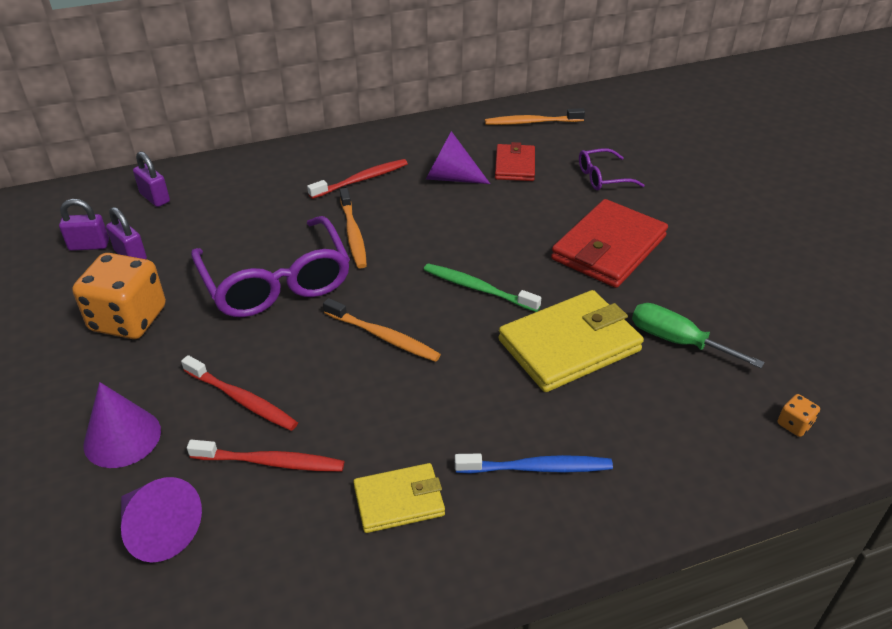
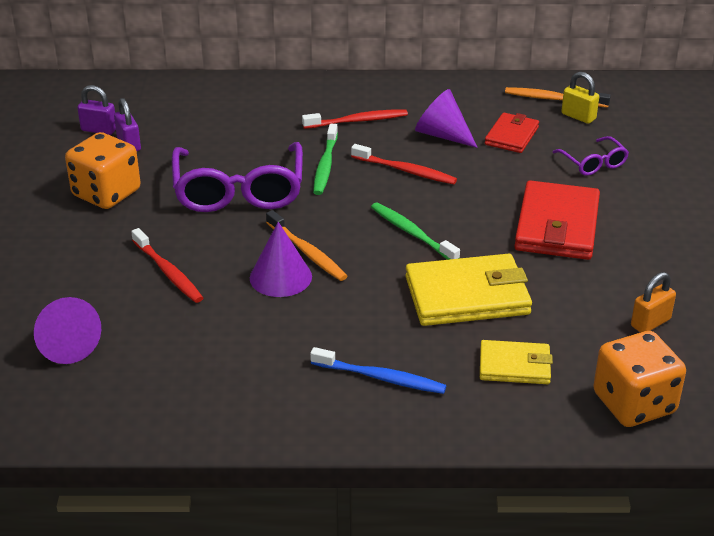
camera: 20 degrees right, 5 degrees down
(122, 437) = (66, 277): purple cone -> purple cone (280, 277)
(155, 198) = (169, 101): purple padlock -> none
(270, 462) = (169, 321): red toothbrush -> red toothbrush (405, 170)
(353, 234) = (325, 165): orange toothbrush -> green toothbrush
(399, 501) = (255, 371): yellow wallet -> yellow wallet (514, 366)
(562, 135) = (578, 116): none -> yellow padlock
(603, 177) = (593, 163): purple glasses -> purple glasses turned 120 degrees counterclockwise
(608, 248) = (557, 226): red wallet -> red wallet turned 45 degrees counterclockwise
(677, 341) = (570, 315): green screwdriver -> none
(752, 330) = (650, 323): none -> orange padlock
(794, 424) = (634, 403): orange dice -> orange dice, size x2.46

